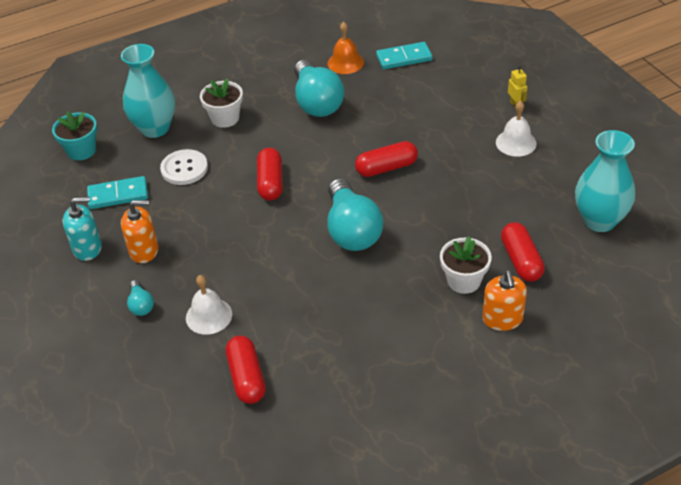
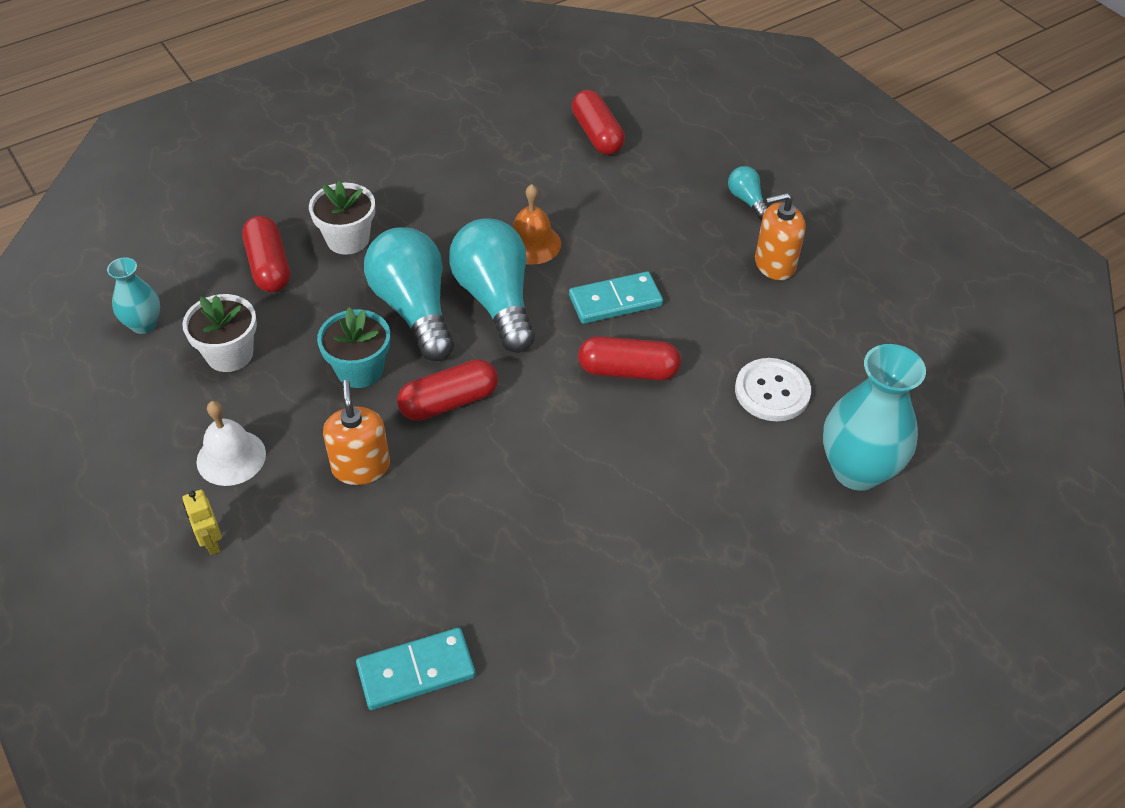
camera: 170 degrees right, 5 degrees up
(81, 150) = (958, 421): turquoise flower pot -> turquoise flower pot (360, 370)
(87, 248) = (853, 265): turquoise soap dispenser -> none
(118, 195) = (853, 343): turquoise domino -> turquoise domino (615, 301)
(209, 316) = (659, 191): white bell -> none
(225, 118) = (741, 496): white flower pot -> white flower pot (229, 354)
(270, 182) = (628, 370): red capsule -> red capsule turned 75 degrees counterclockwise
(317, 102) = (582, 540): turquoise light bulb -> turquoise light bulb (414, 309)
(345, 62) = (538, 653): orange bell -> orange bell (532, 243)
(502, 319) = (307, 198): orange soap dispenser -> orange soap dispenser (361, 467)
(599, 220) = (144, 324): turquoise vase -> turquoise vase, size x0.55

